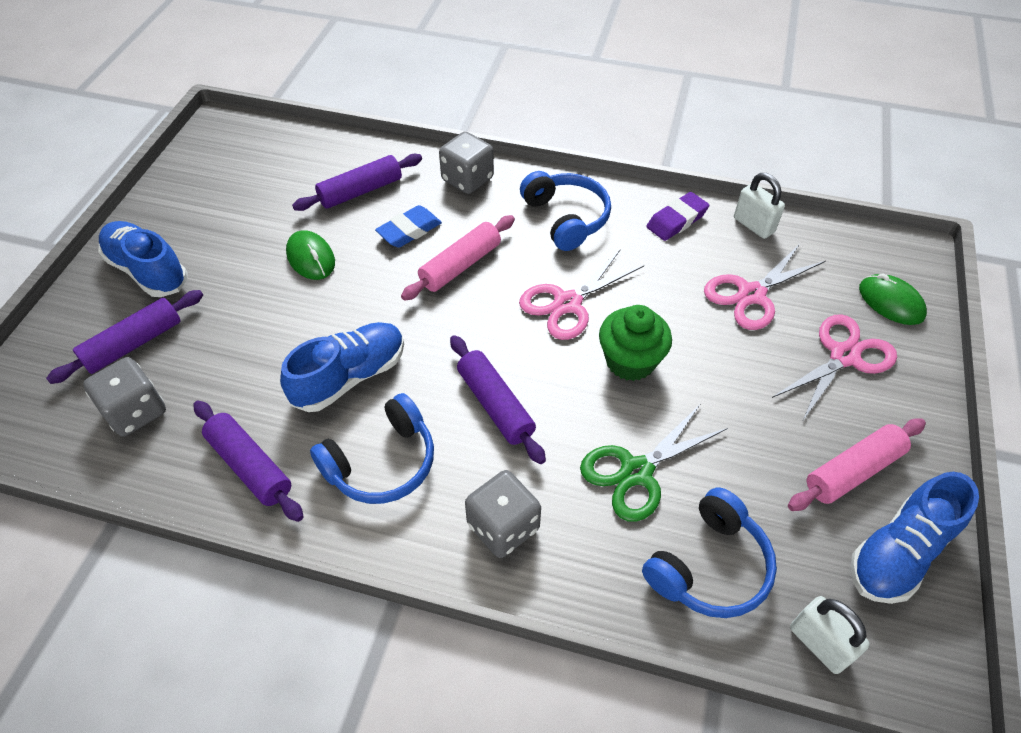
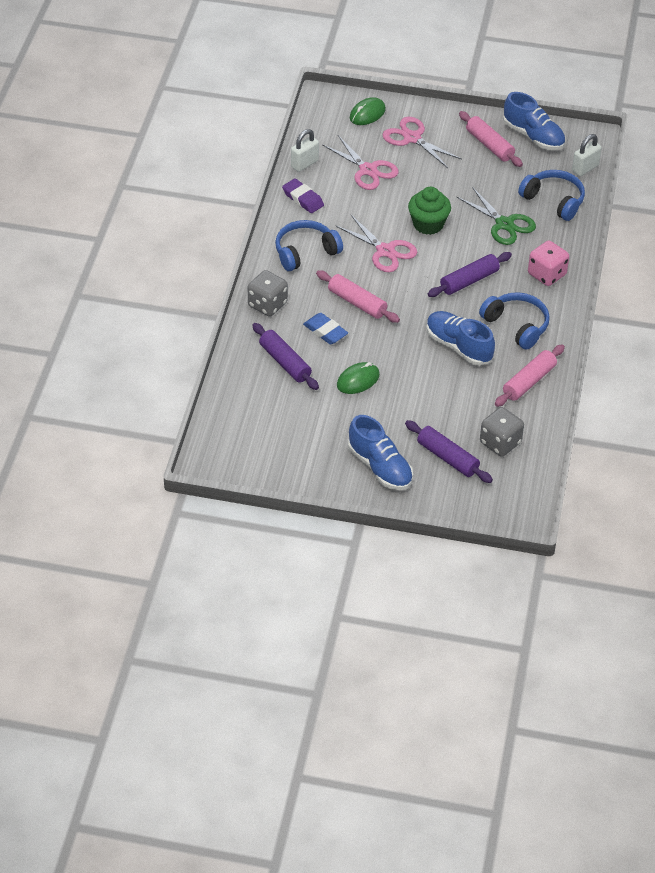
camera: 95 degrees left, 5 degrees down
(148, 271) = (380, 467): blue shoe -> blue shoe turned 75 degrees counterclockwise
(250, 466) = (529, 381): purple rolling pin -> pink rolling pin
(503, 527) = (547, 274): grey dice -> pink dice

